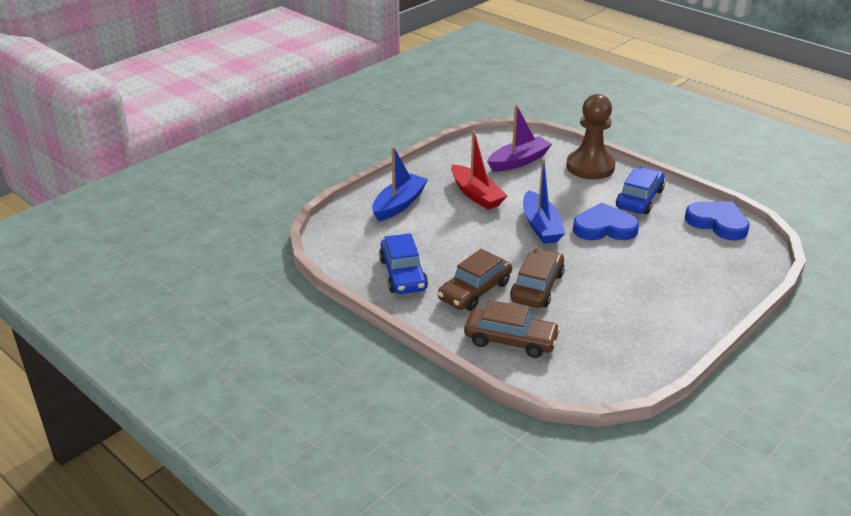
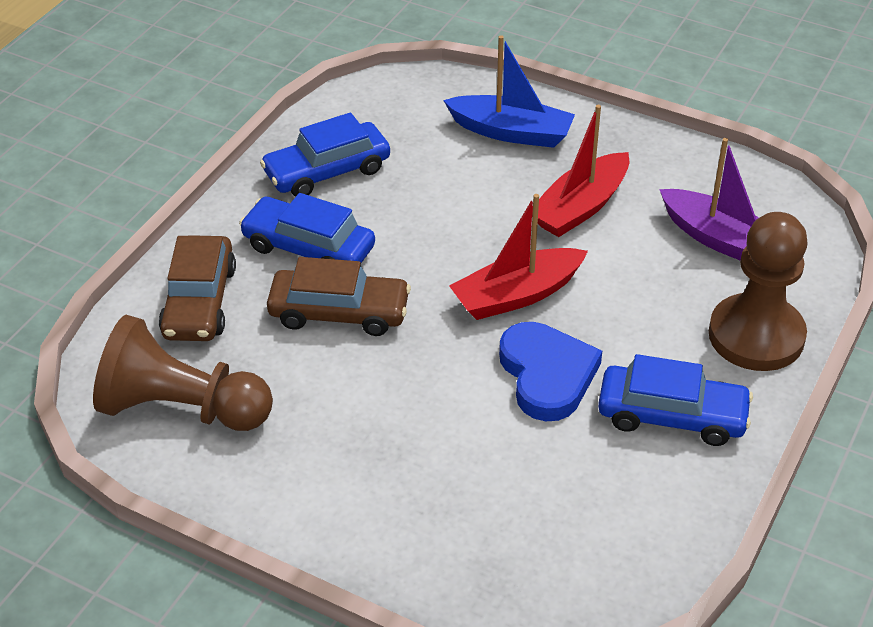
camera: 75 degrees right, 10 degrees up
(474, 291) = (308, 247): brown car -> blue car
(541, 226) = (517, 295): blue boat -> red boat
(606, 357) = (181, 408): none -> brown pawn
(718, 223) = (637, 540): blue heart -> none

